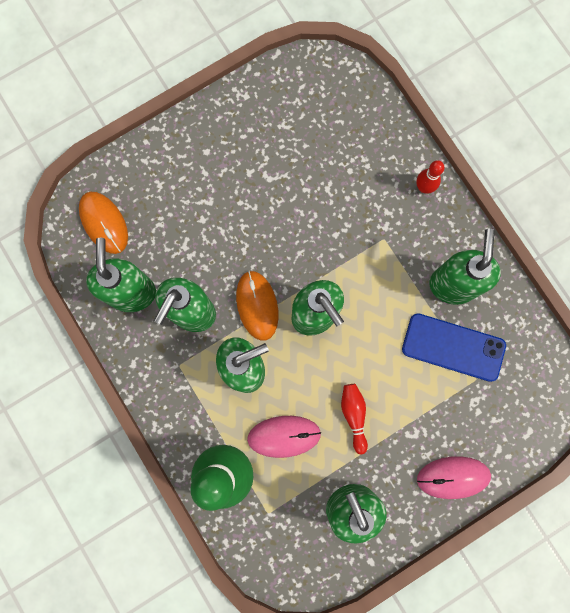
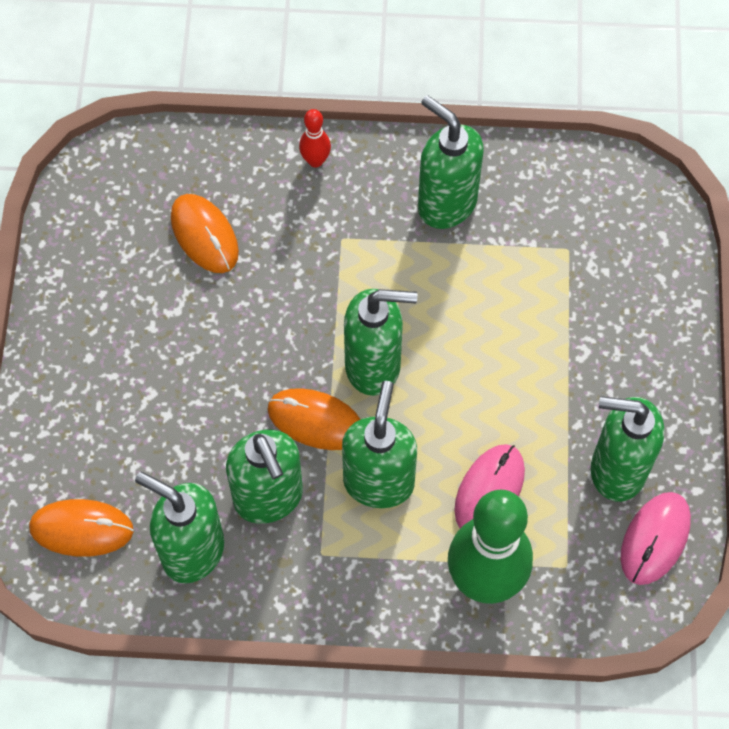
camera: 55 degrees left, 15 degrees down
(328, 159) = (204, 235): none -> orange mouse
(354, 415) = (519, 400): red bowling pin -> none
(453, 347) = (516, 248): blue phone -> none
(453, 477) = (660, 343): pink mouse -> pink mouse (655, 539)

